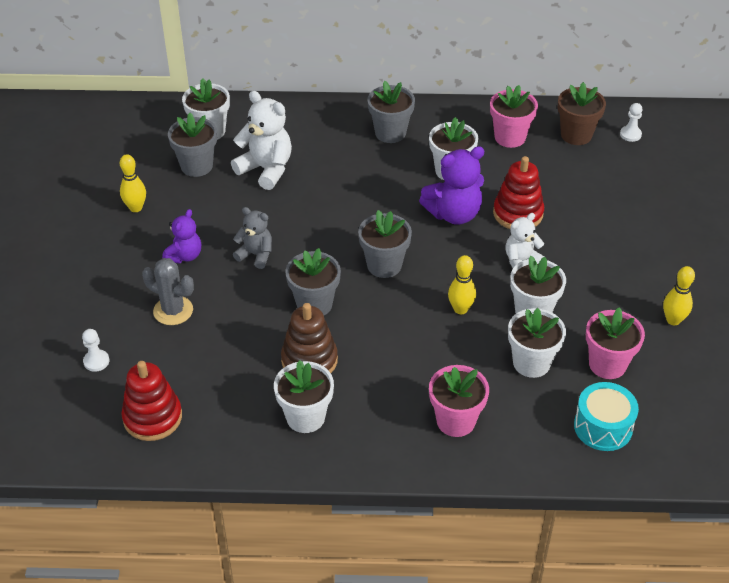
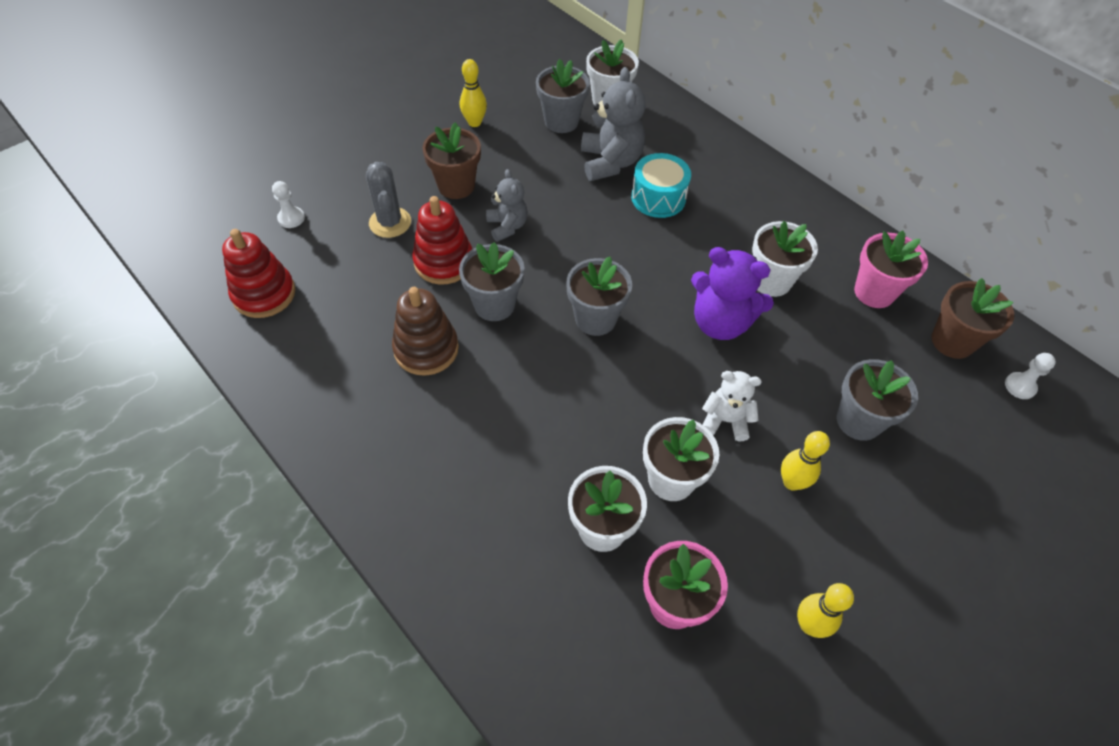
camera: 45 degrees right, 10 degrees up
(184, 256) = (456, 186): purple teddy bear -> brown flower pot
(266, 169) = (610, 162): white teddy bear -> grey teddy bear
(305, 417) = (358, 395): white flower pot -> none
(390, 133) = (759, 206): grey flower pot -> grey flower pot (858, 421)
(455, 421) = (462, 516): pink flower pot -> none
(460, 309) = (607, 416): yellow bowling pin -> yellow bowling pin (792, 482)
(518, 213) = (784, 371): red stacking toy -> red stacking toy (444, 262)
(603, 427) = (583, 663): turquoise drum -> turquoise drum (658, 198)

